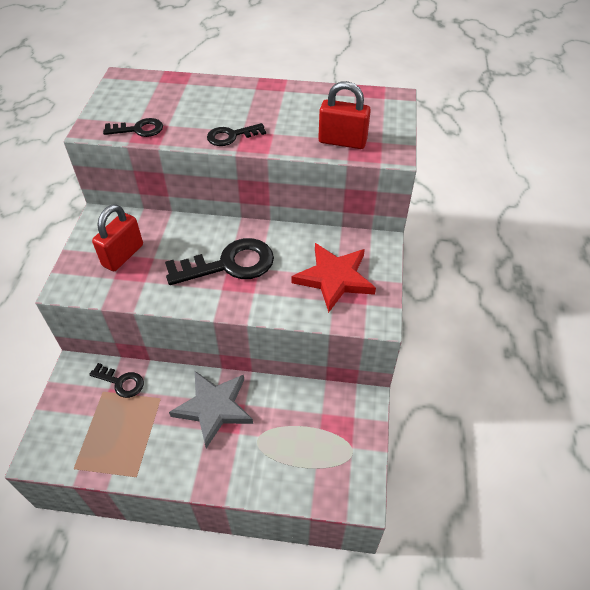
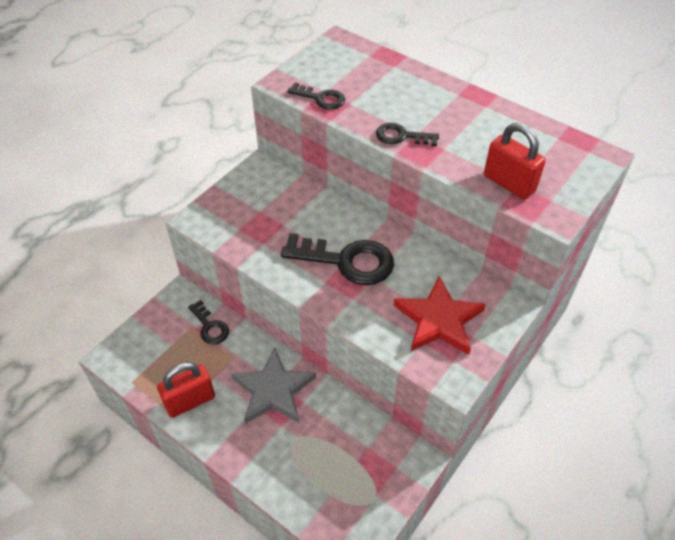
camera: 30 degrees right, 0 degrees up
(123, 255) = (259, 211): red padlock -> red padlock (190, 401)

